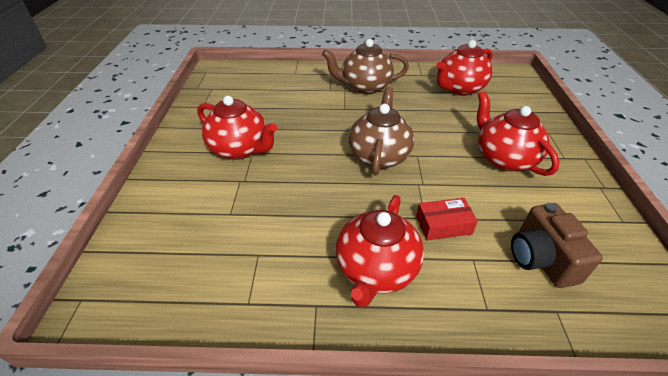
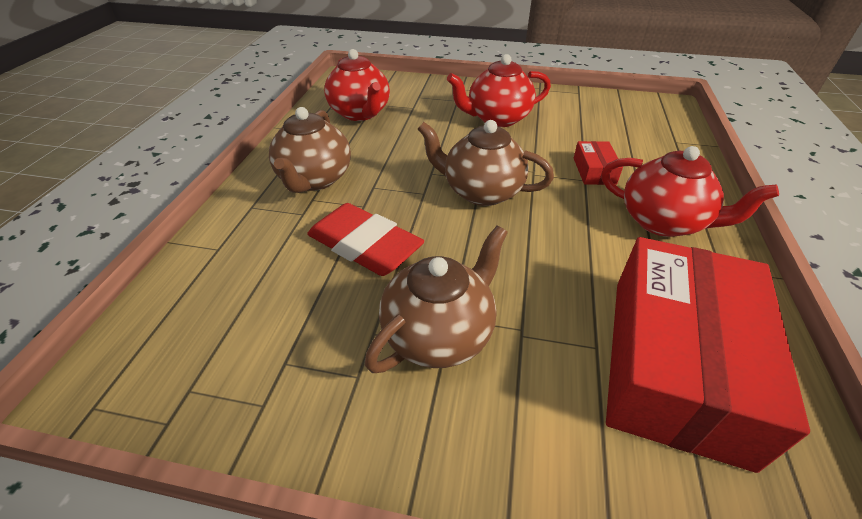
camera: 80 degrees left, 0 degrees up
(215, 252) = (675, 363): none -> red box
(240, 149) = (439, 334): red teapot -> brown teapot
(306, 115) = (364, 245): none -> red eraser
(540, 259) = (626, 134): brown camera -> none

